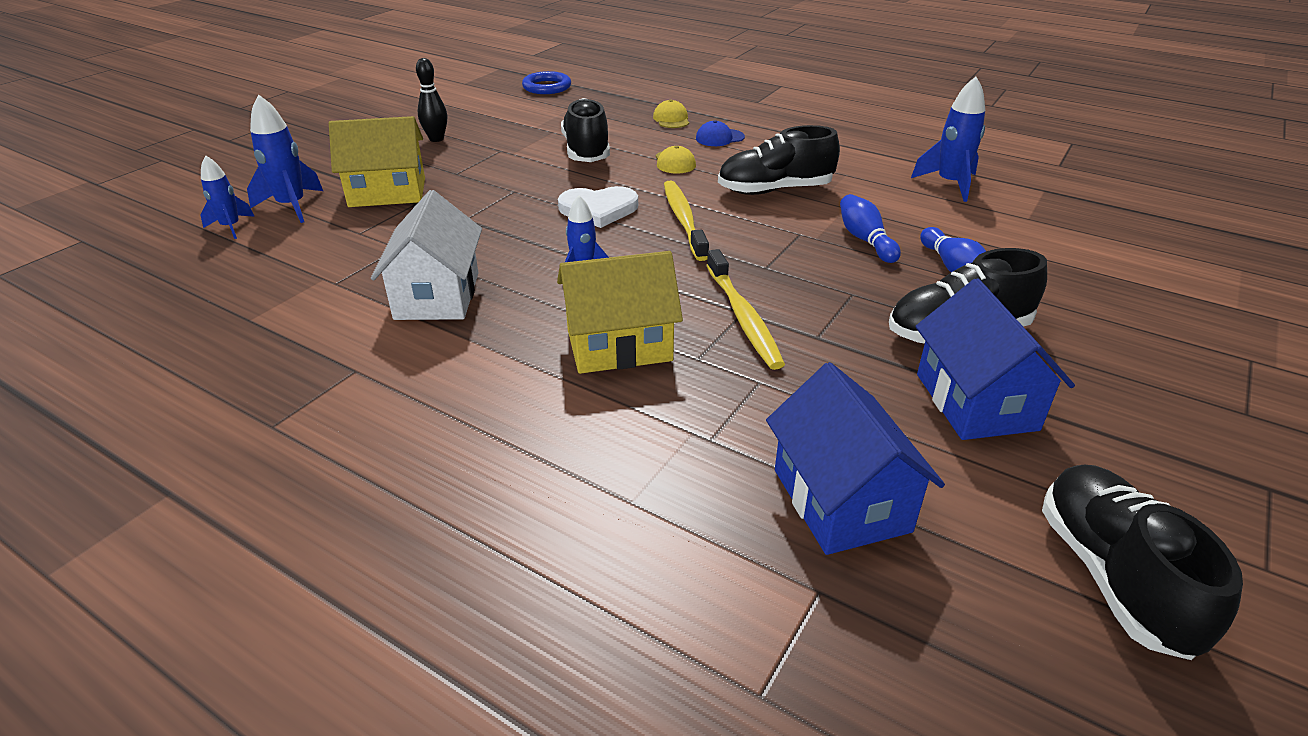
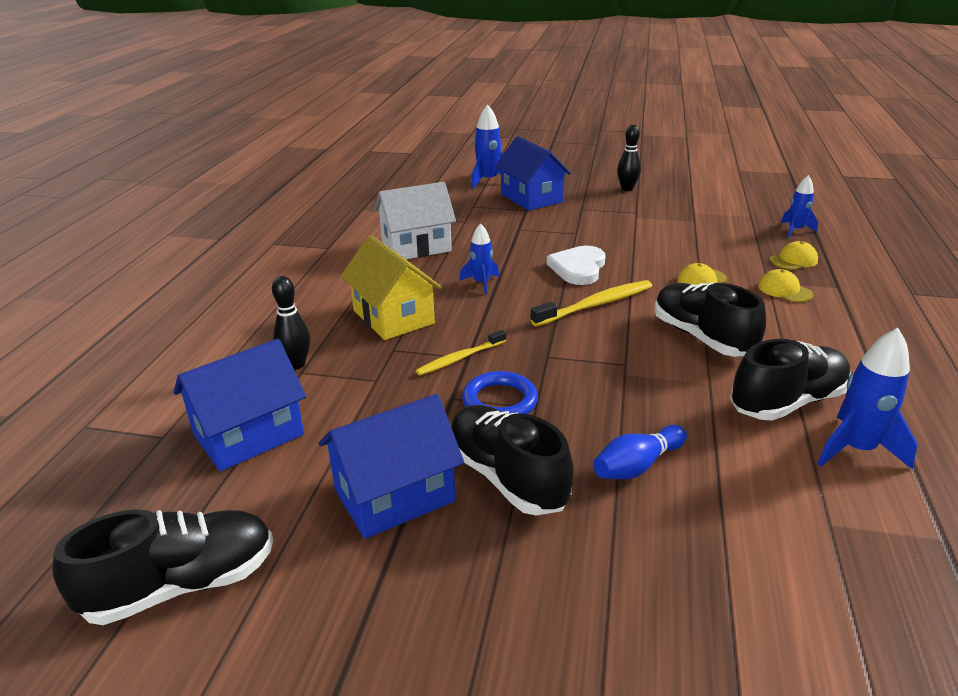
camera: 70 degrees right, 5 degrees down
(231, 227) = (451, 176): blue rocket -> blue rocket (795, 230)
(387, 192) = (531, 198): yellow house -> blue house
(547, 87) = (780, 197): blue ring -> blue ring (500, 401)
(586, 151) = (675, 241): black shoe -> black shoe (787, 402)
(598, 209) = (578, 268): white heart -> white heart turned 45 degrees clockwise
(690, 441) = (296, 364): none -> black bowling pin
(719, 138) = (784, 290): blue cap -> yellow cap
(743, 317) = (460, 358): yellow toothbrush -> yellow toothbrush, size x0.64
(865, 240) = (647, 402): blue bowling pin -> none

